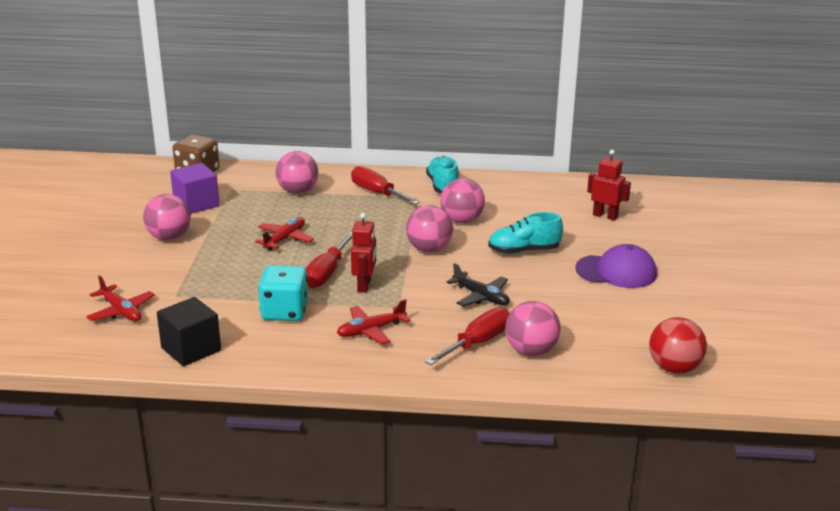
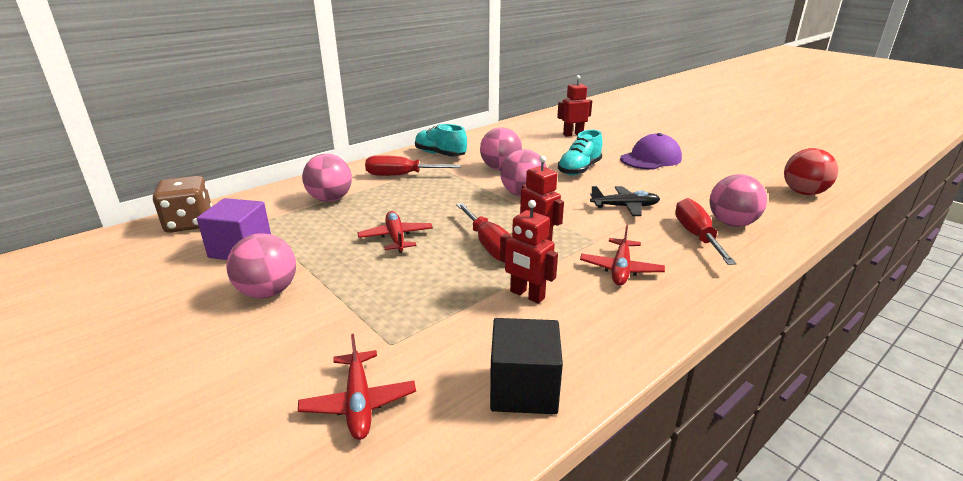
camera: 45 degrees left, 0 degrees up
(121, 311) = (359, 403): red plane -> red plane turned 75 degrees clockwise
(284, 312) = (527, 295): turquoise dice -> red robot

